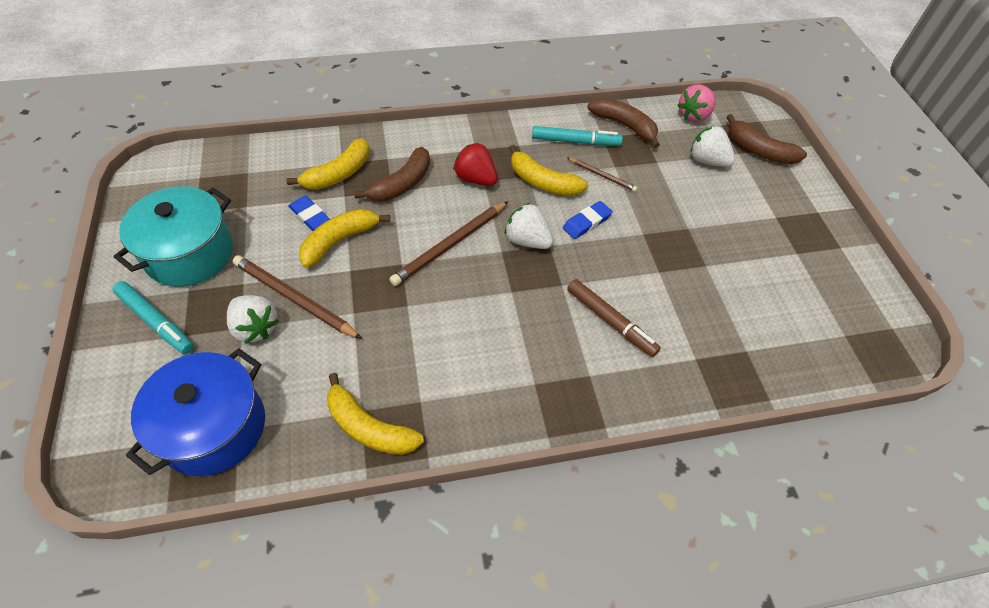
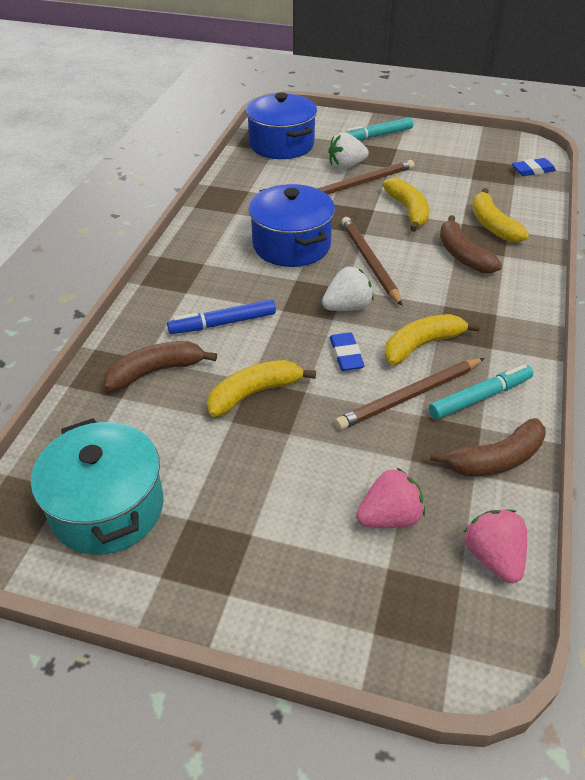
camera: 120 degrees right, 10 degrees down
(189, 253) = (432, 152): turquoise pot -> turquoise pot (107, 508)
(310, 216) = (445, 203): blue eraser -> blue eraser (533, 170)
(369, 427) = (234, 191): yellow banana -> yellow banana (254, 393)
(456, 317) = (291, 245): none -> blue pot
(475, 179) = (449, 300): red strawberry -> none
(575, 141) = (480, 397): turquoise marker -> turquoise marker turned 150 degrees counterclockwise
(602, 176) = (409, 396): brown pencil -> brown pencil, size x1.80
(610, 321) = (222, 323): brown marker -> blue marker
(707, 160) = (389, 517): white strawberry -> pink strawberry
(759, 150) = (381, 600): brown banana -> brown banana (156, 371)

